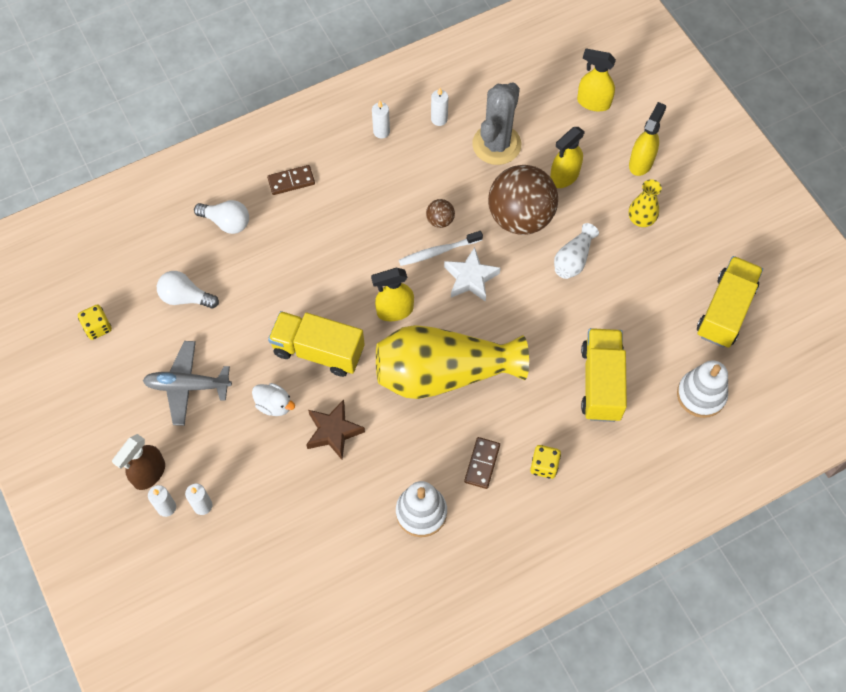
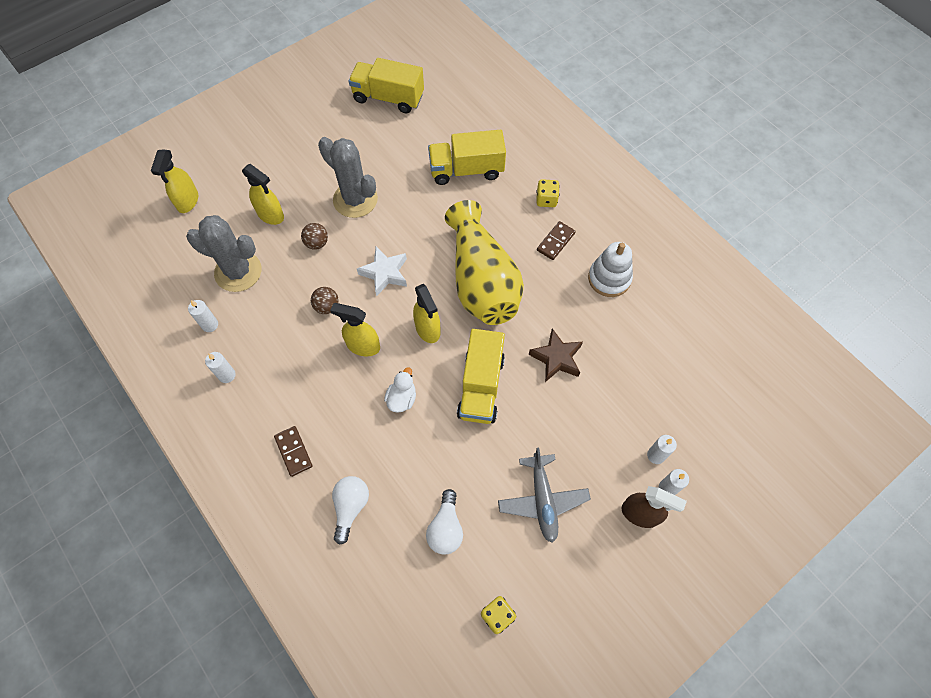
camera: 100 degrees left, 0 degrees up
(274, 405) = (543, 414): white duck -> white duck (402, 398)
(438, 251) = (360, 303): white toothbrush -> none
(482, 463) = (556, 242): brown domino -> brown domino turned 60 degrees counterclockwise
(520, 217) = (317, 243): brown ball -> brown ball, size x0.42
(573, 259) = (355, 199): white vase -> grey cactus
(641, 162) = (252, 161): yellow spray bottle -> yellow spray bottle (363, 346)
(641, 219) = (310, 156): yellow vase -> none
(701, 395) = (463, 108): white stacking toy -> none

